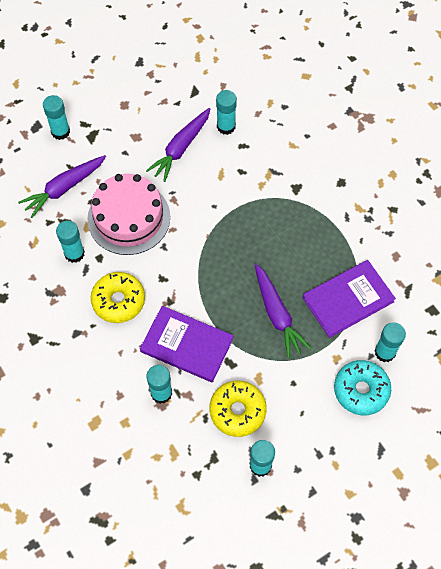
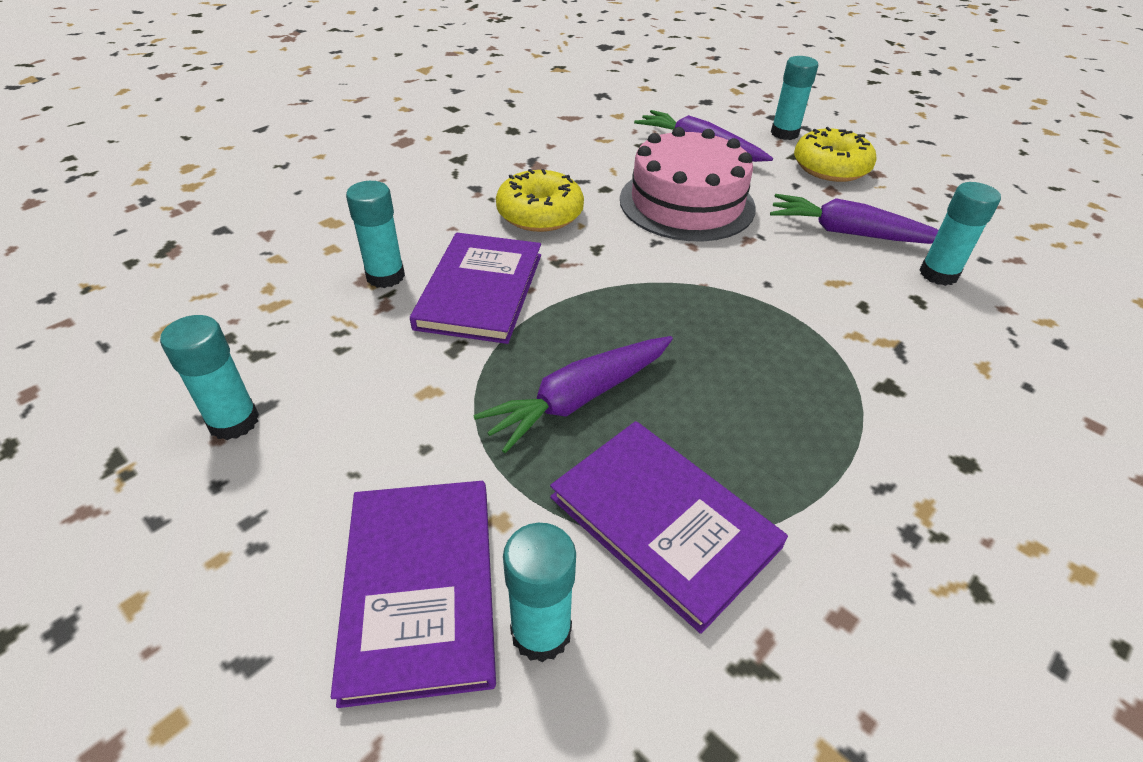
camera: 75 degrees right, 20 degrees down
(74, 253) = (601, 169): turquoise glue stick -> none
(237, 411) = (355, 371): yellow donut -> yellow donut (830, 167)
(361, 390) = (420, 588): turquoise donut -> purple book

